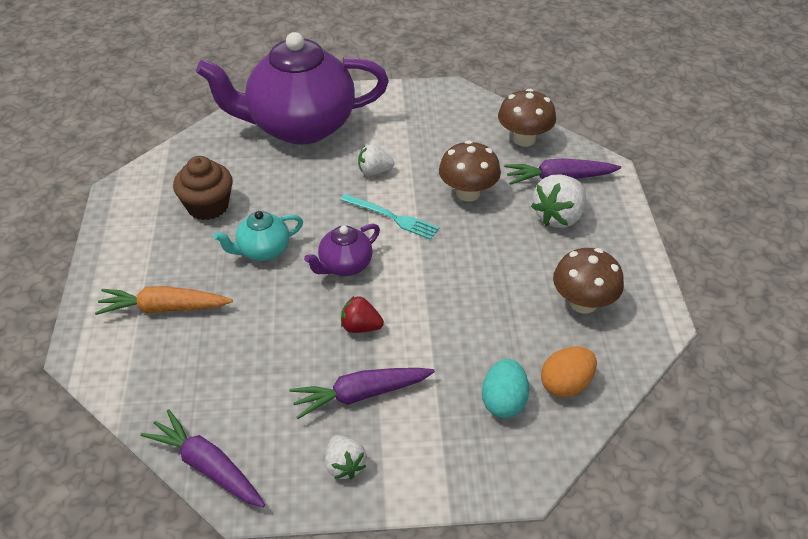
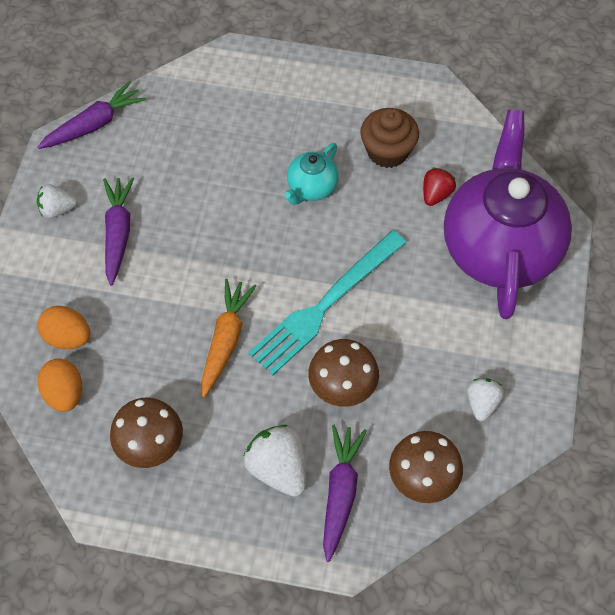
camera: 105 degrees right, 15 degrees up
(164, 308) = (263, 109): orange carrot -> orange carrot (225, 340)
(263, 250) = (311, 188): turquoise teapot -> turquoise teapot turned 135 degrees counterclockwise
(345, 265) = (270, 250): purple teapot -> none
(360, 327) = (190, 248): red strawberry -> red strawberry (436, 194)
(374, 171) = (403, 304): white strawberry -> white strawberry (482, 403)
(392, 217) = (325, 305): turquoise fork -> turquoise fork, size x1.77
(503, 401) = (68, 337): turquoise egg -> orange egg

